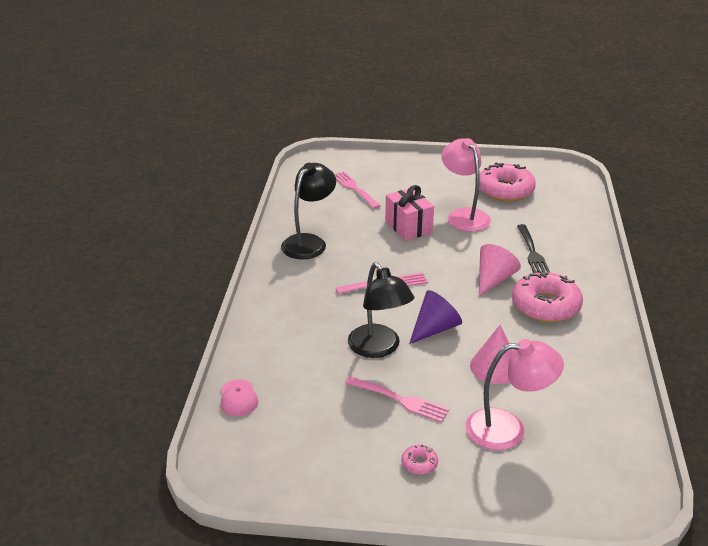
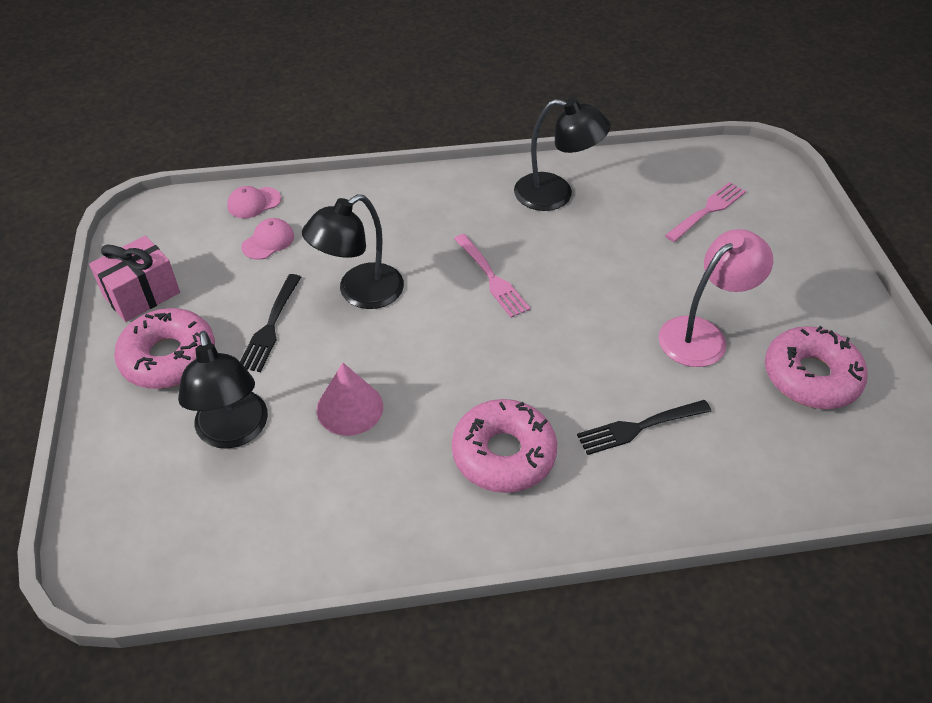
camera: 75 degrees right, 15 degrees up
(295, 393) = (268, 241): none -> pink cap
(399, 400) = (271, 325): pink fork -> black fork
(408, 227) = (638, 279): pink gift -> pink gift (142, 294)
(419, 464) = (169, 357): pink donut -> pink donut, size x2.33
(435, 329) = (412, 338): purple cone -> none
(493, 279) = (547, 387): pink cone -> none
(508, 429) = (234, 432): pink lamp -> black lamp

